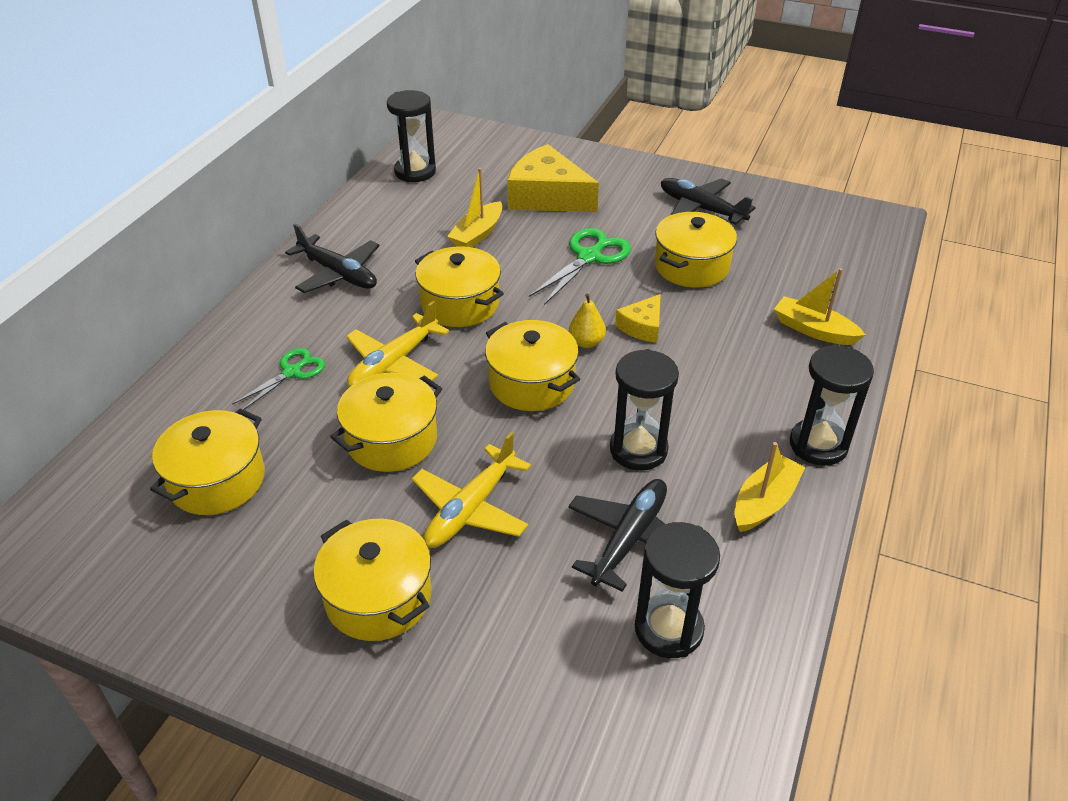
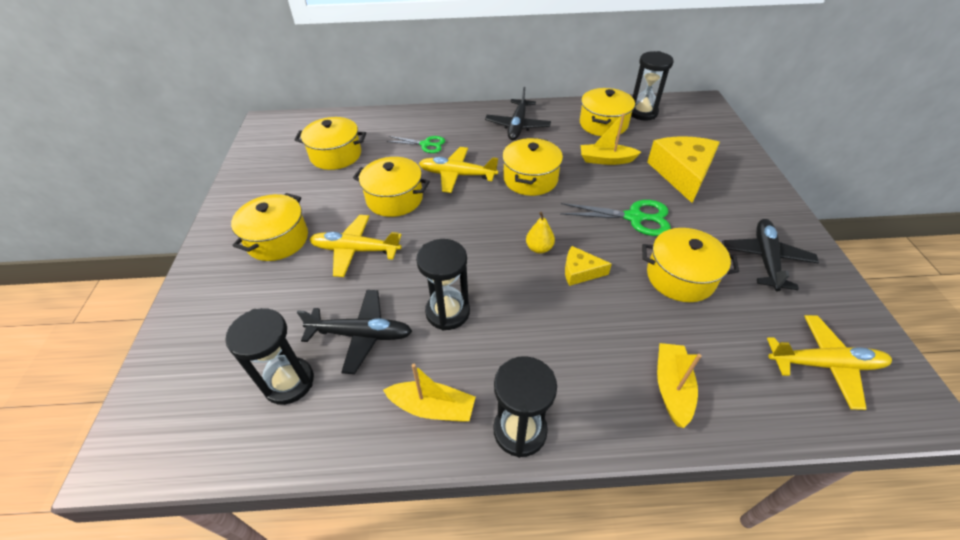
camera: 65 degrees right, 5 degrees up
(531, 383) = (479, 236): yellow pot -> yellow pot (603, 124)
(828, 240) = (824, 364): none -> yellow plane

